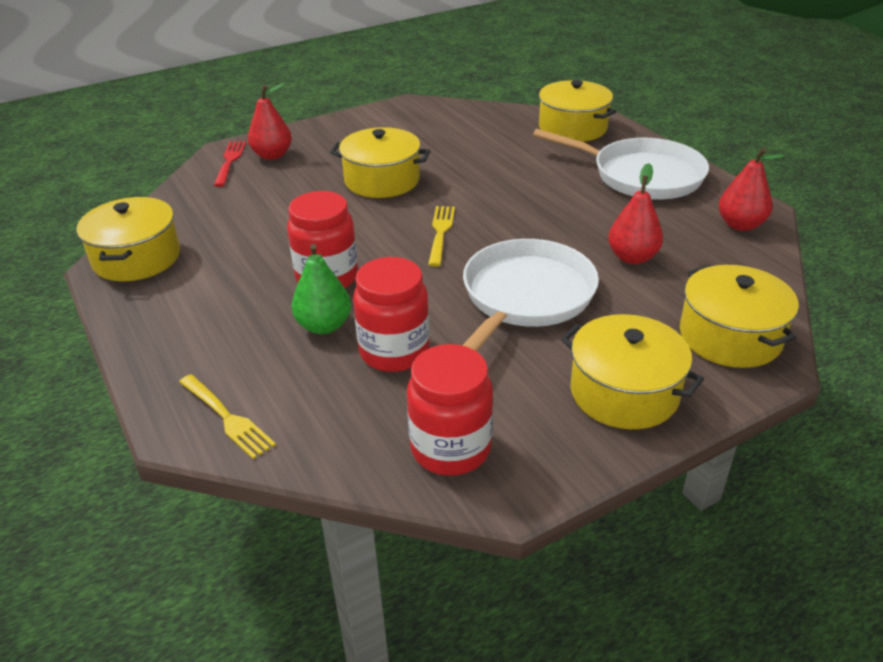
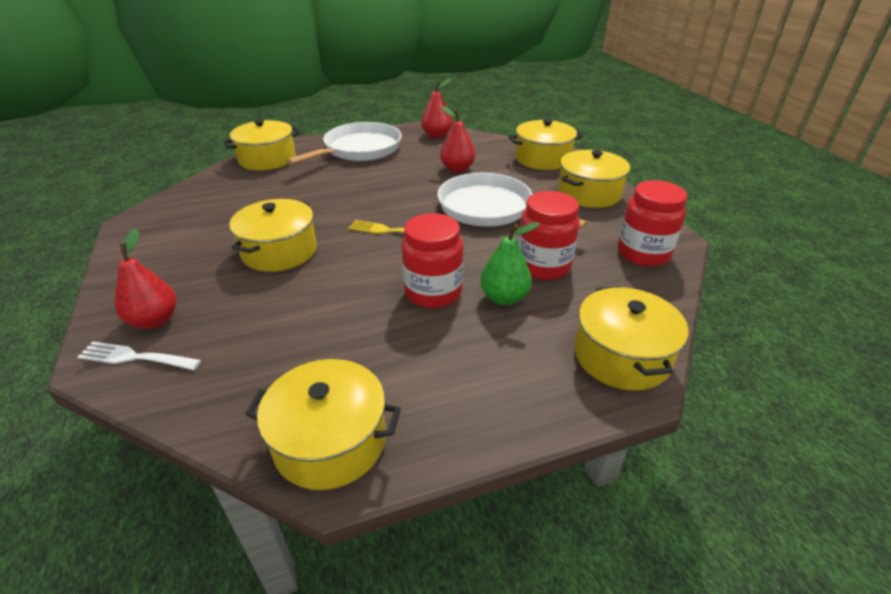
camera: 80 degrees left, 0 degrees up
(226, 417) = (621, 356): yellow fork -> yellow pot
(230, 162) = (136, 357): red fork -> white fork

